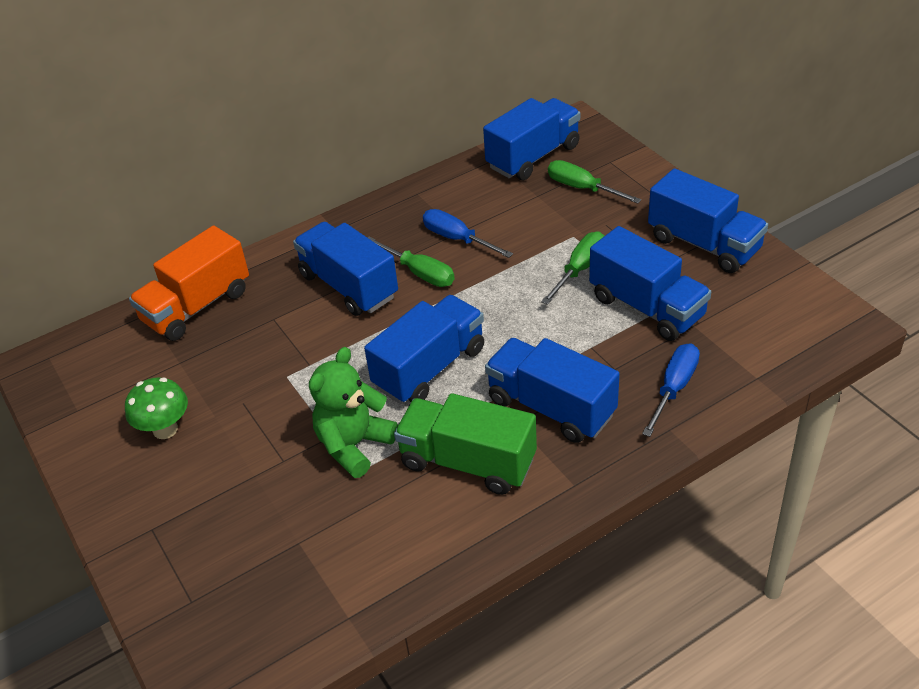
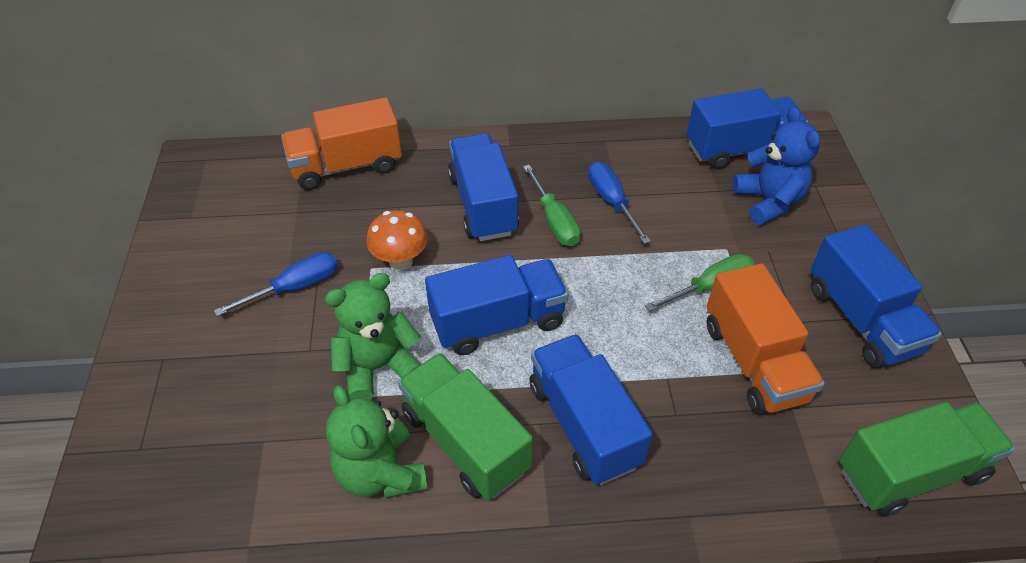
camera: 25 degrees right, 5 degrees up
(165, 429) = (240, 269): green mushroom -> none
(310, 360) = (400, 261): none -> orange mushroom
(417, 515) = (381, 473): none -> green teddy bear
(582, 188) = (768, 202): green screwdriver -> blue teddy bear
(646, 307) = (754, 362): blue truck -> orange truck
(674, 388) = (725, 470): blue screwdriver -> blue screwdriver (295, 287)
(798, 330) = (910, 472): none -> green truck

